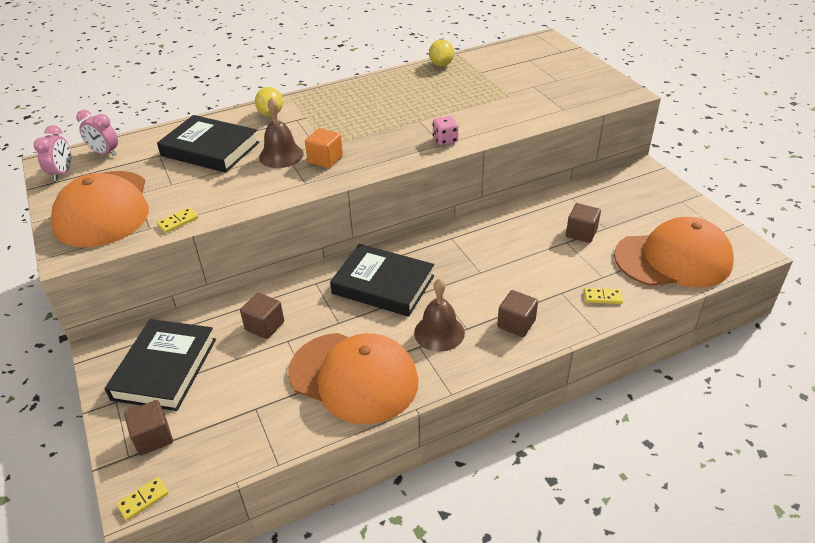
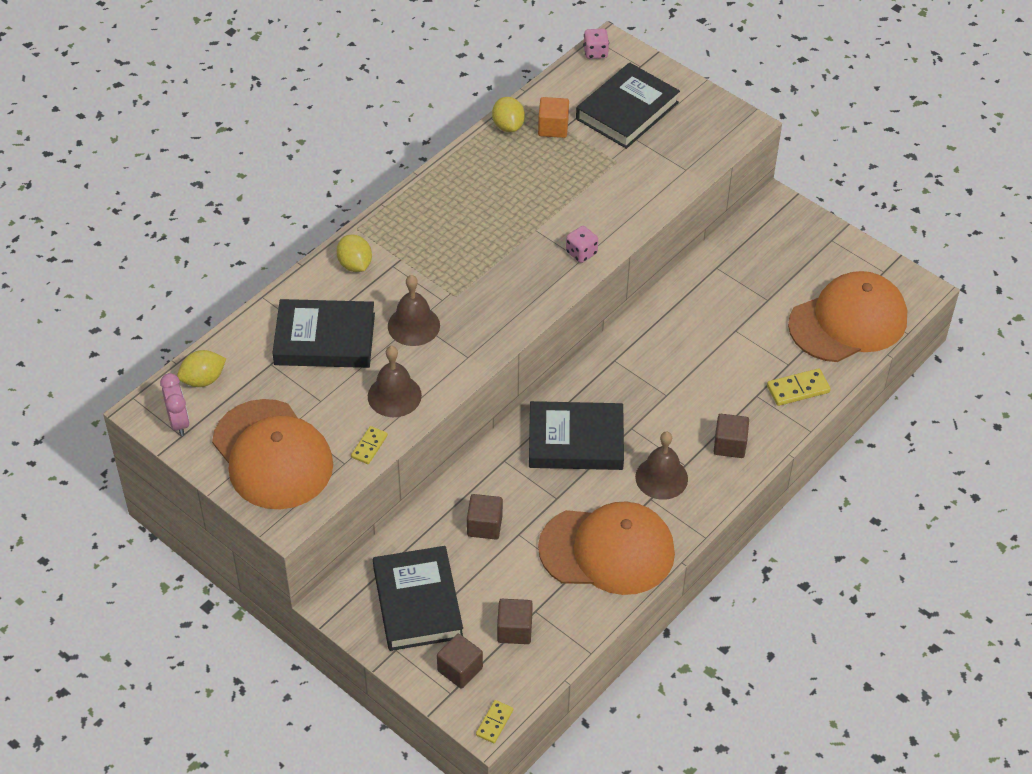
camera: 25 degrees left, 10 degrees up
(105, 153) = (203, 379): pink clock -> yellow lemon
(228, 194) = (394, 395): none -> brown bell
(325, 159) = (467, 317): orange cube -> orange cube (553, 127)
(532, 40) = (595, 52): none -> pink dice
(536, 71) = (627, 111): none -> black book
(581, 233) = (746, 314): brown cube -> brown cube (514, 630)
(602, 297) = (798, 389): yellow domino -> yellow domino, size x1.52

